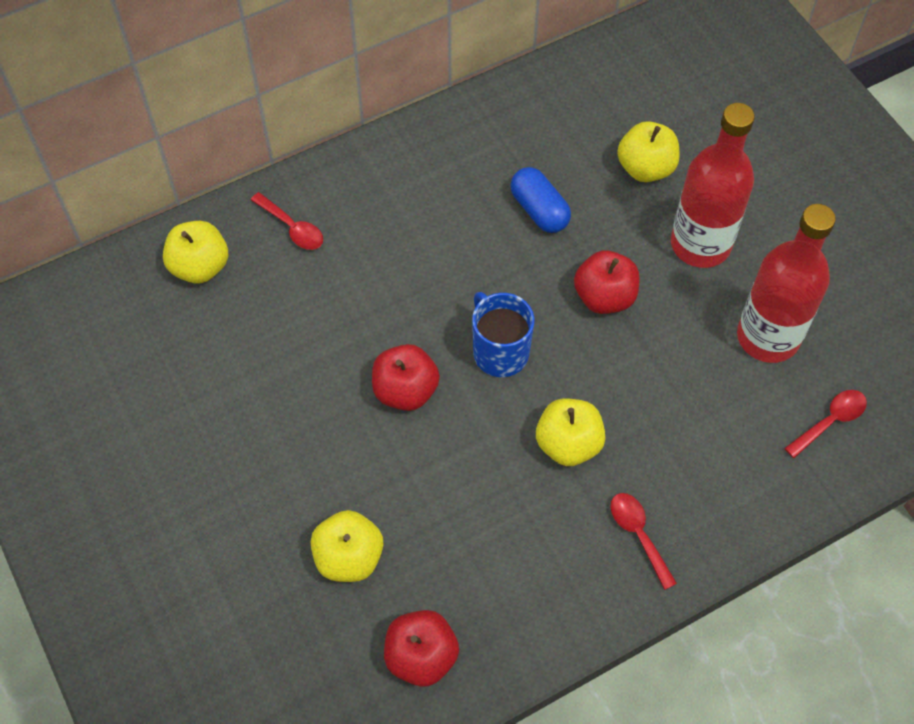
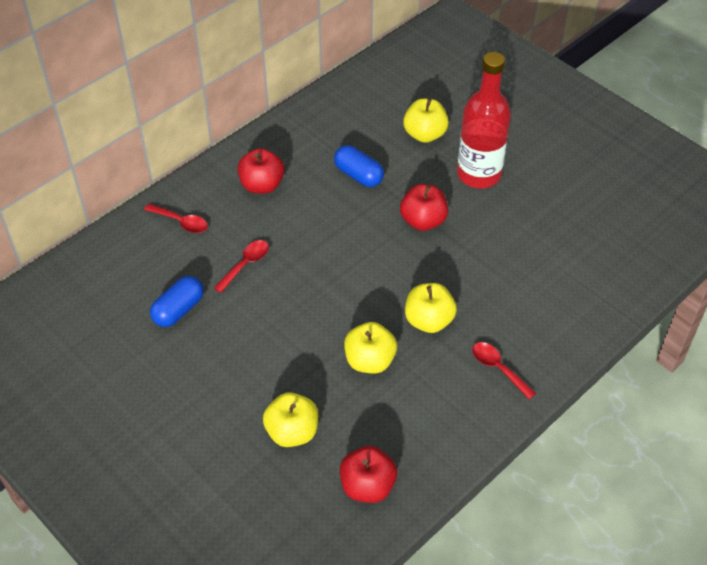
camera: 15 degrees left, 10 degrees down
(200, 267) = (118, 262): yellow apple -> yellow apple (369, 361)
(255, 352) = (178, 310): none -> blue capsule
(405, 391) = (299, 311): red apple -> red apple (262, 185)
(500, 352) = (360, 271): blue mug -> none
(768, 337) = (545, 223): red bottle -> none
(830, 421) = (605, 266): red spoon -> red spoon (245, 264)

